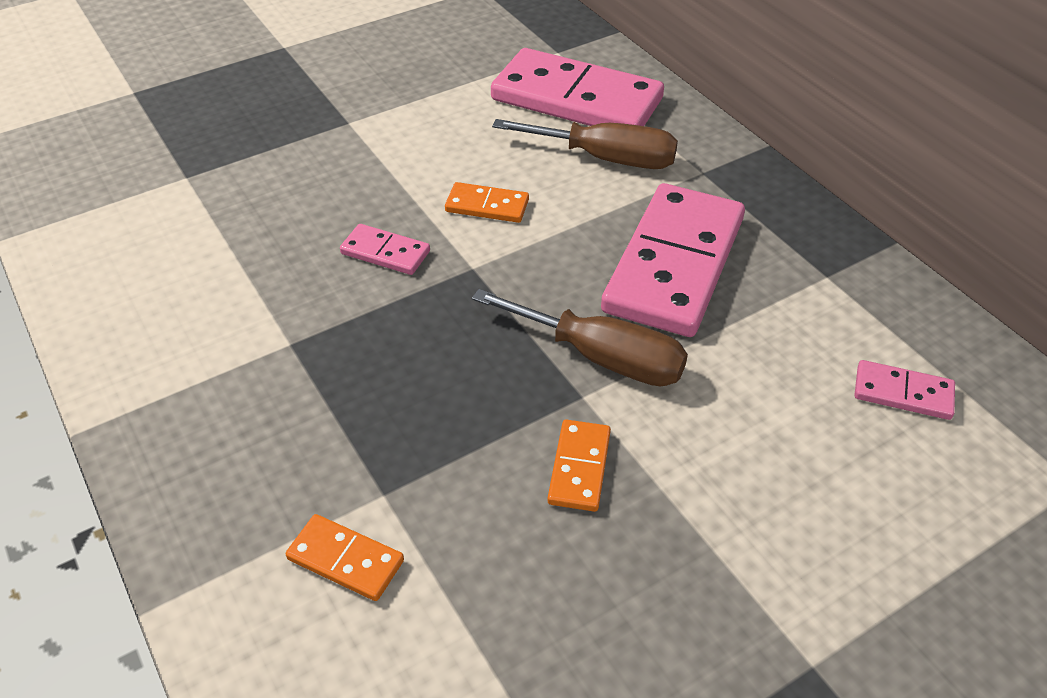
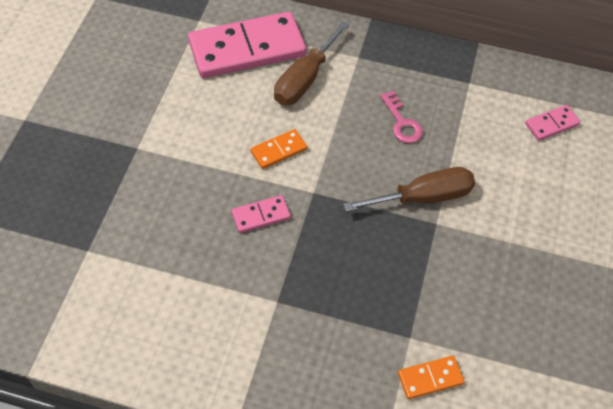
camera: 45 degrees left, 10 degrees up
(579, 468) = (472, 258): orange domino -> none
(606, 159) = (304, 79): brown screwdriver -> brown screwdriver turned 150 degrees clockwise
(674, 265) = (402, 122): pink domino -> pink key

